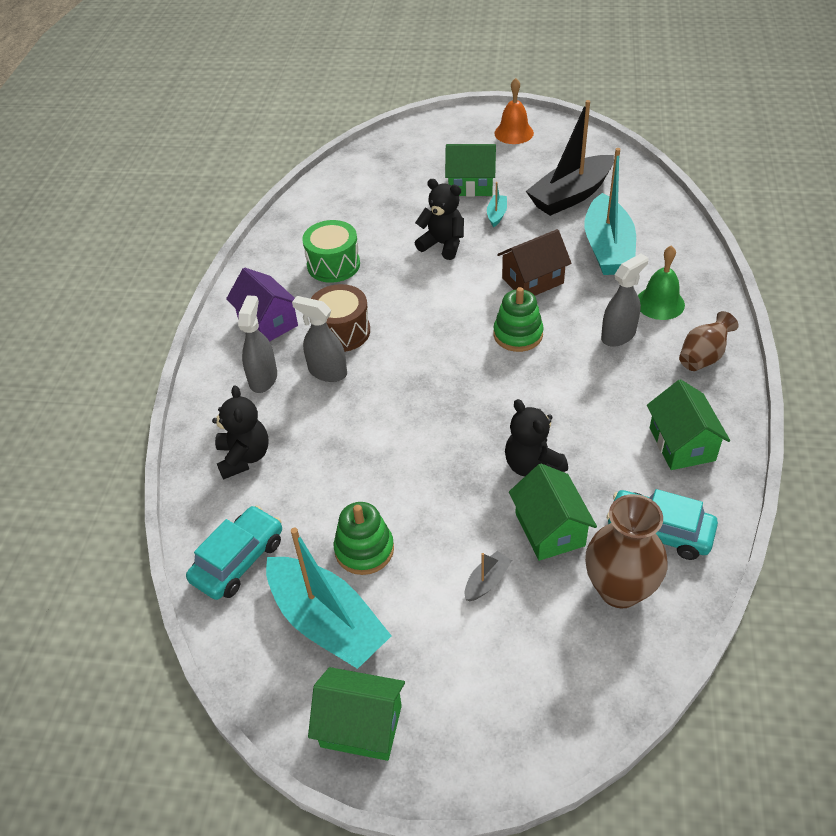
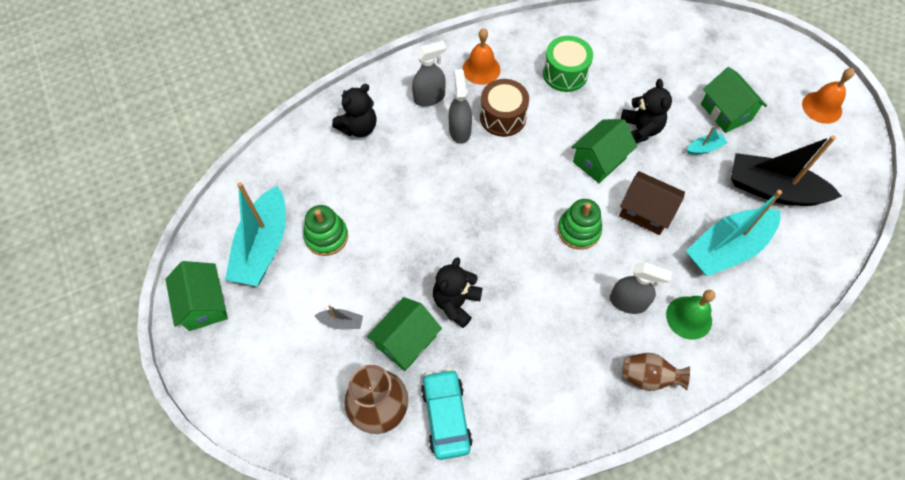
camera: 55 degrees right, 15 degrees up
(238, 560) = (281, 172): turquoise car -> none
(268, 322) = (481, 69): purple house -> orange bell
(682, 444) = (541, 398): green house -> green house (599, 160)

